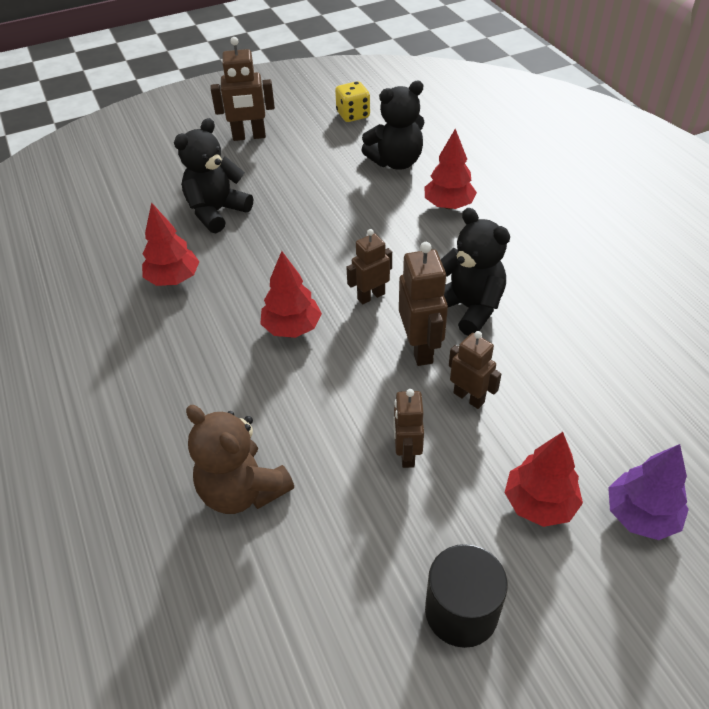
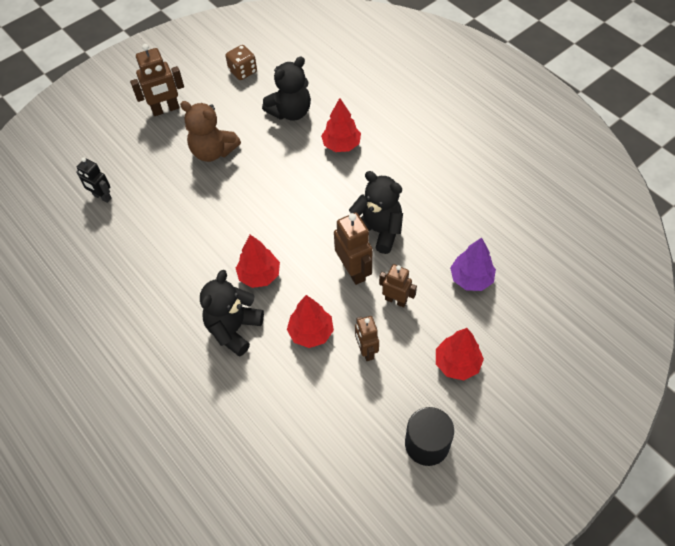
camera: 15 degrees left, 10 degrees up
(138, 208) = (102, 197): none -> black robot
(173, 279) = (157, 254): red tree -> red tree (311, 332)
(217, 212) = (167, 187): black teddy bear -> black teddy bear (234, 329)
(242, 490) = (268, 403): brown teddy bear -> brown teddy bear (213, 151)
(353, 115) = (243, 71): yellow dice -> brown dice
(371, 296) = (307, 236): brown robot -> none
(640, 515) = (518, 355): purple tree -> purple tree (471, 278)

